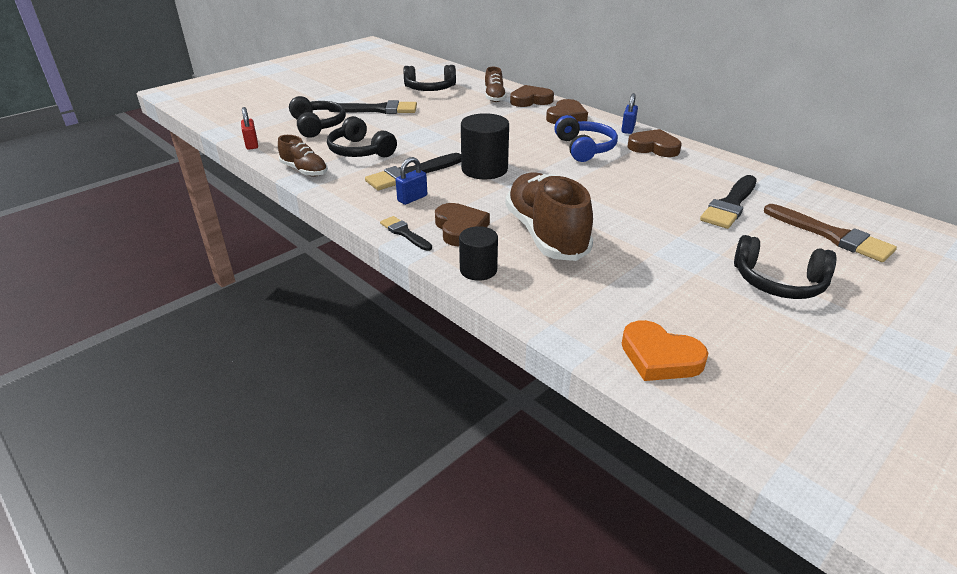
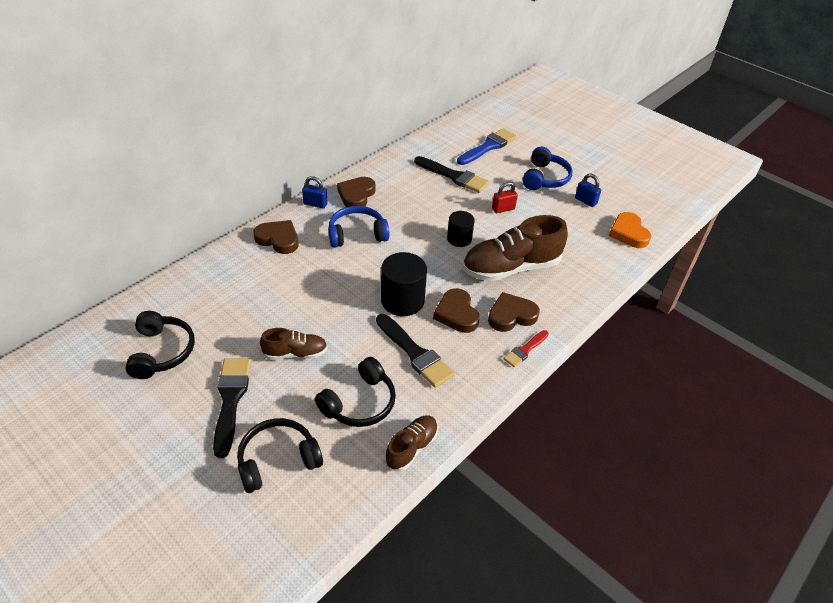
camera: 95 degrees left, 10 degrees up
(251, 144) = (336, 526): red padlock -> red padlock (503, 209)
(404, 233) = (525, 350): black brush -> red brush
(412, 198) = (465, 349): blue padlock -> blue padlock (585, 201)
(478, 270) = (566, 305): black cylinder -> black cylinder (459, 239)
(494, 97) = (209, 291): brown shoe -> brown shoe (295, 353)
(530, 100) = (226, 262): brown heart -> brown heart (456, 314)
(660, 357) = (628, 233): orange heart -> orange heart turned 135 degrees clockwise
(778, 282) = (544, 178): black headphones -> blue headphones
(832, 236) = (488, 147): brown brush -> blue brush

